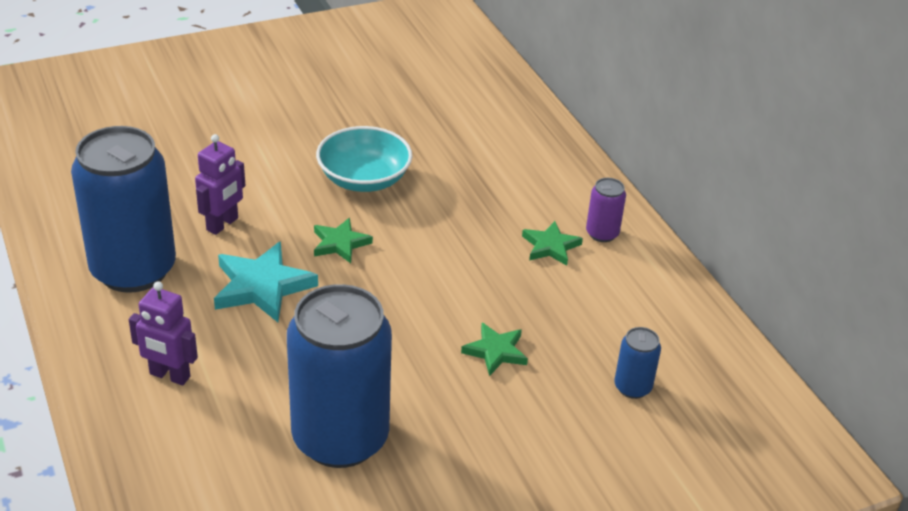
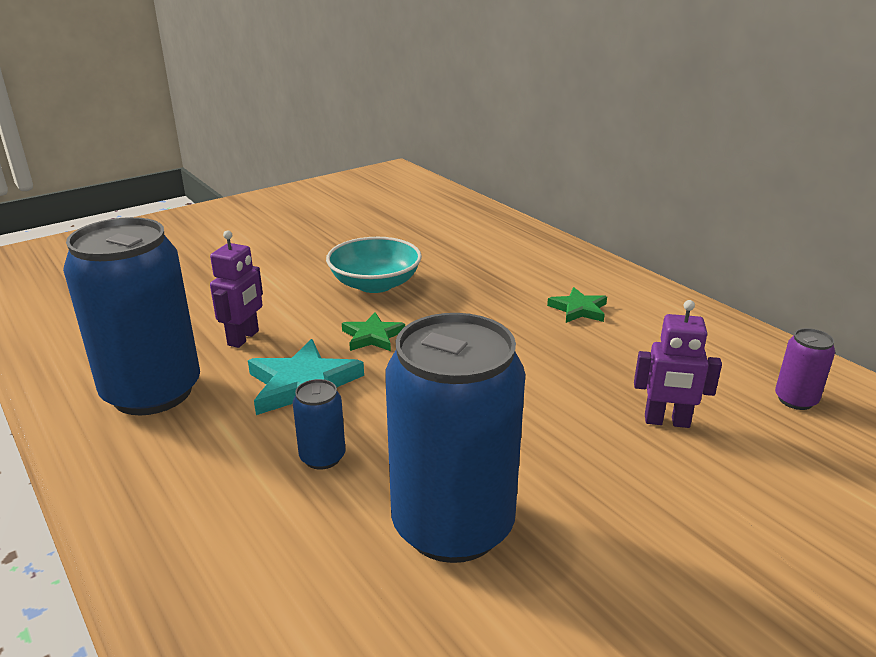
camera: 10 degrees left, 10 degrees down
(169, 376) = (218, 493): purple robot -> purple robot (667, 422)
(496, 351) = (580, 404): green star -> none
(602, 233) = (619, 293): purple can -> purple can (795, 400)
(632, 387) = (739, 413): blue can -> blue can (322, 457)

